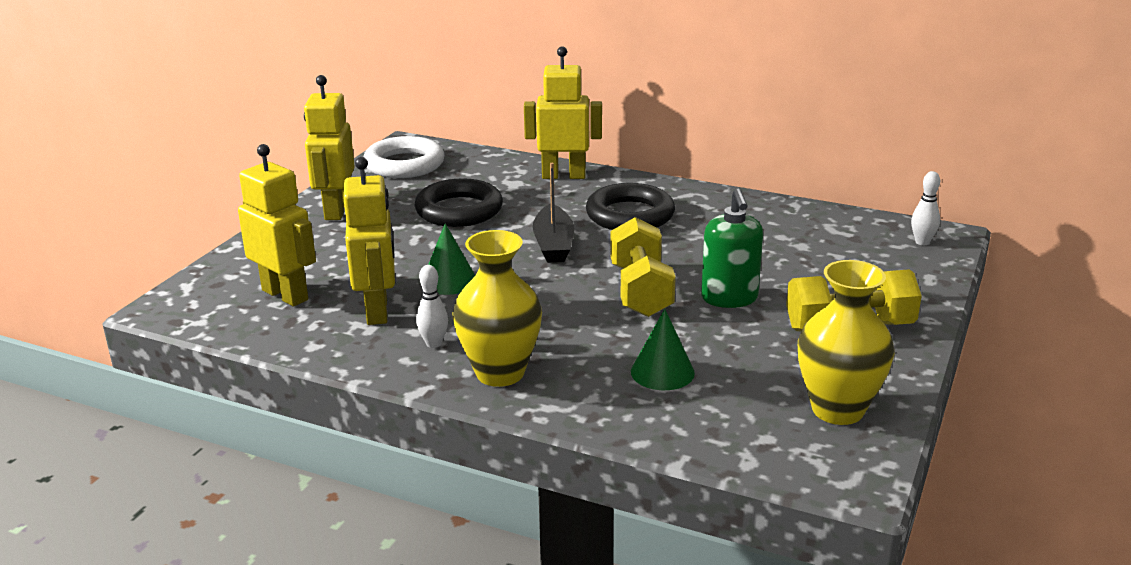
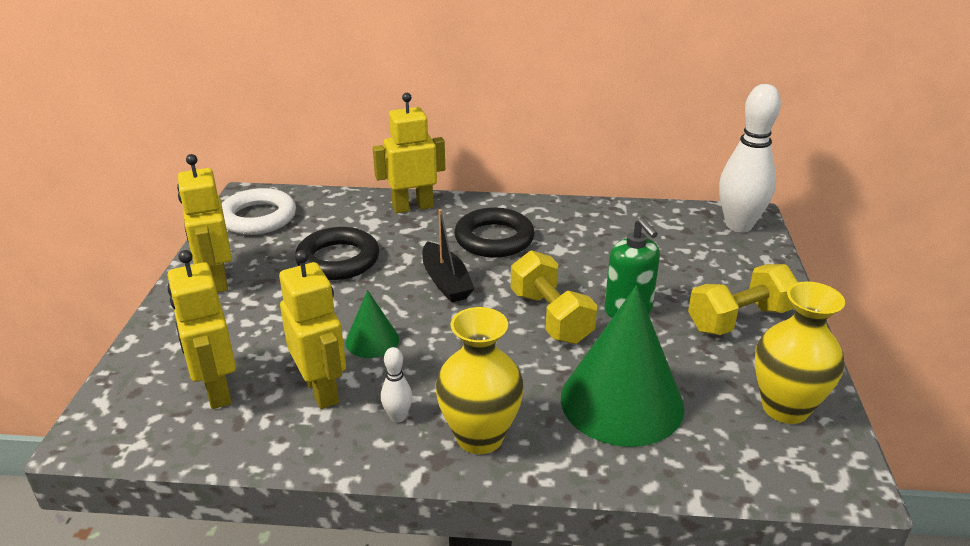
camera: 20 degrees left, 5 degrees up
(285, 295) = (216, 390): yellow robot -> yellow robot turned 135 degrees counterclockwise
(662, 372) = (621, 401): green cone -> green cone, size x2.08
(922, 242) = (739, 225): white bowling pin -> white bowling pin, size x2.32

